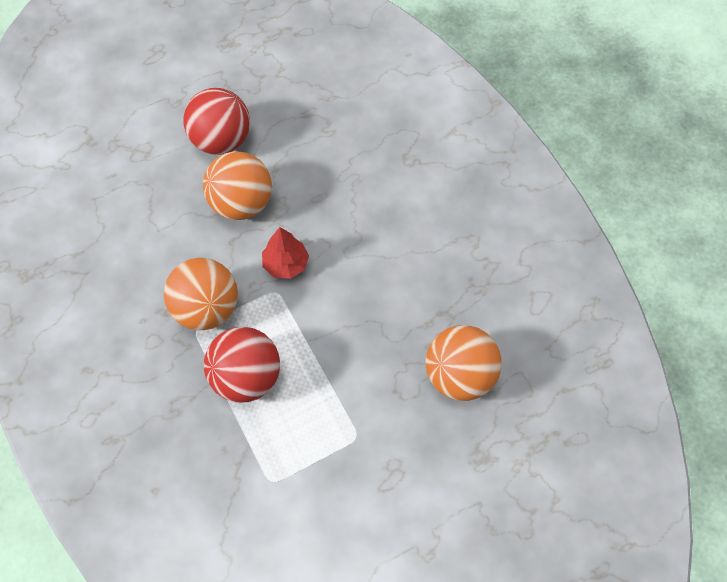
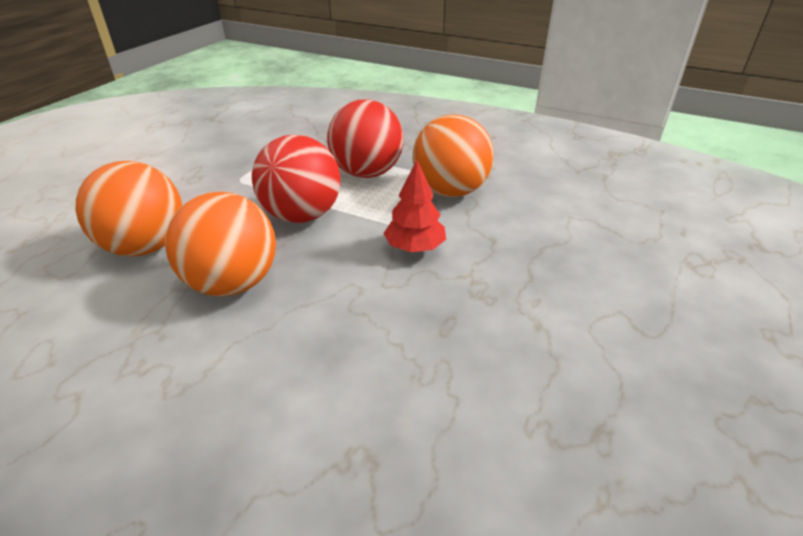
camera: 145 degrees right, 25 degrees down
(221, 141) = (647, 322): red ball -> red ball (302, 215)
(241, 204) = (527, 272): orange ball -> orange ball (233, 283)

